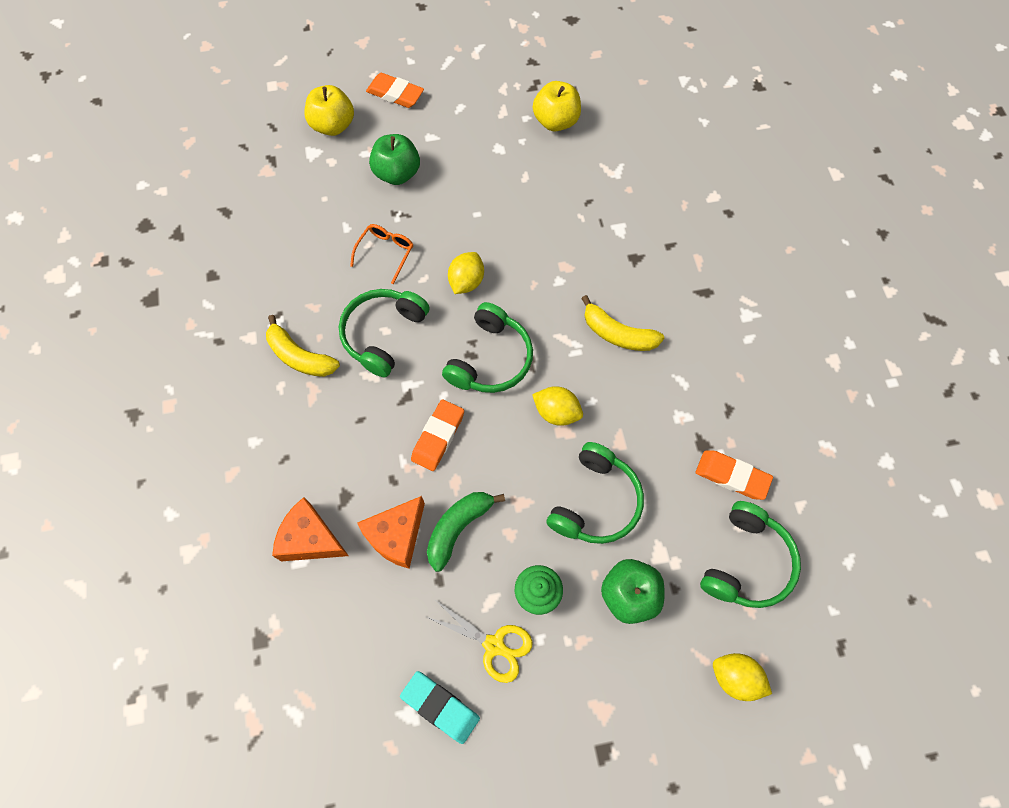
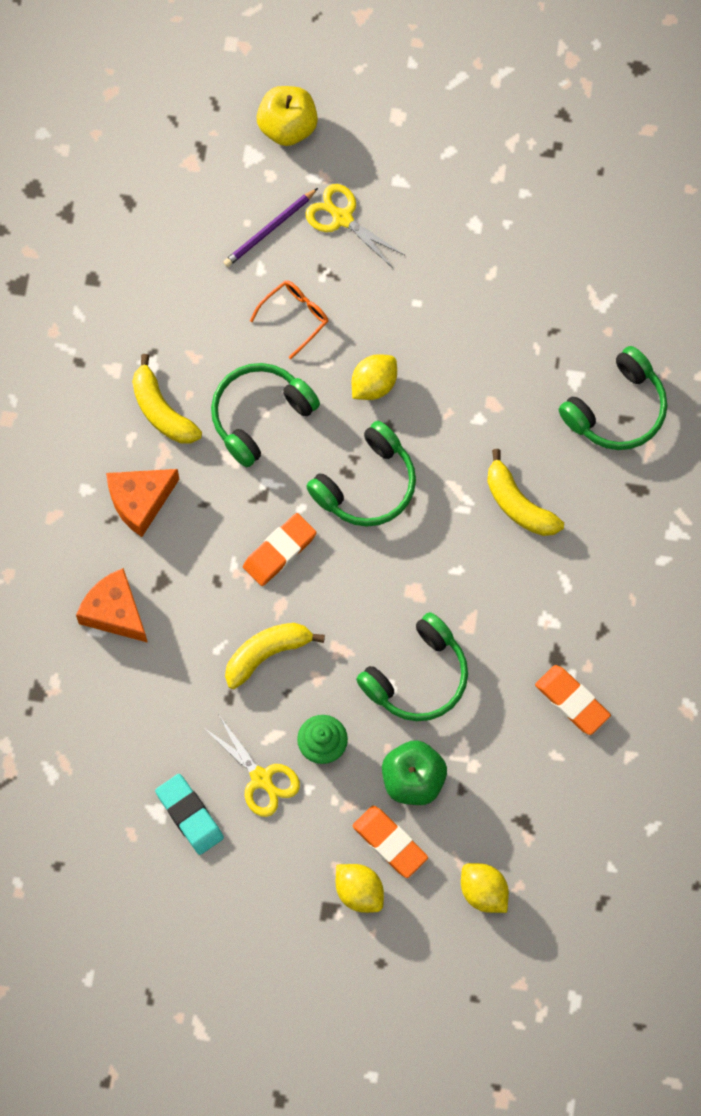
camera: 20 degrees right, 5 degrees up
(343, 198) = (269, 229): none -> purple pencil
(395, 94) = (377, 106): orange eraser -> orange eraser (390, 843)
(396, 536) = (202, 639): orange cheese -> orange cheese (140, 501)
(397, 173) = (342, 218): green apple -> yellow scissors
(458, 528) = (267, 653): green banana -> yellow banana
(556, 121) = (558, 210): yellow apple -> none
(556, 412) = (415, 569): yellow lemon -> yellow lemon (359, 891)
(747, 562) = (546, 791): green headphones -> green headphones (617, 410)

